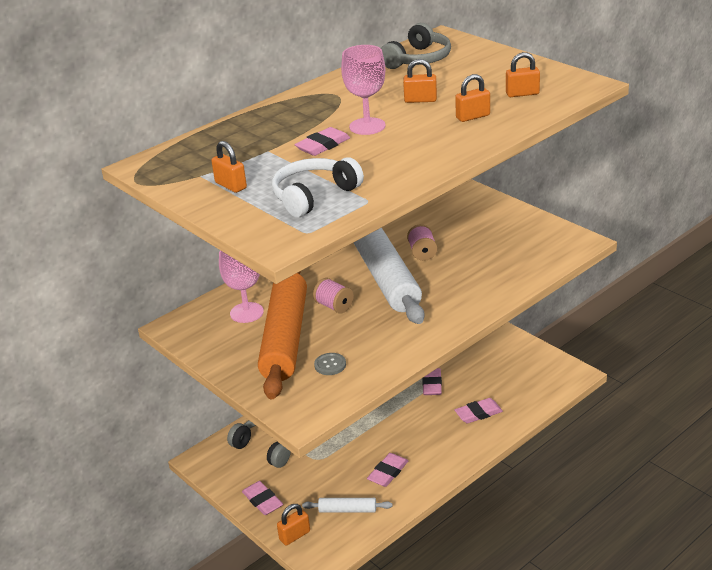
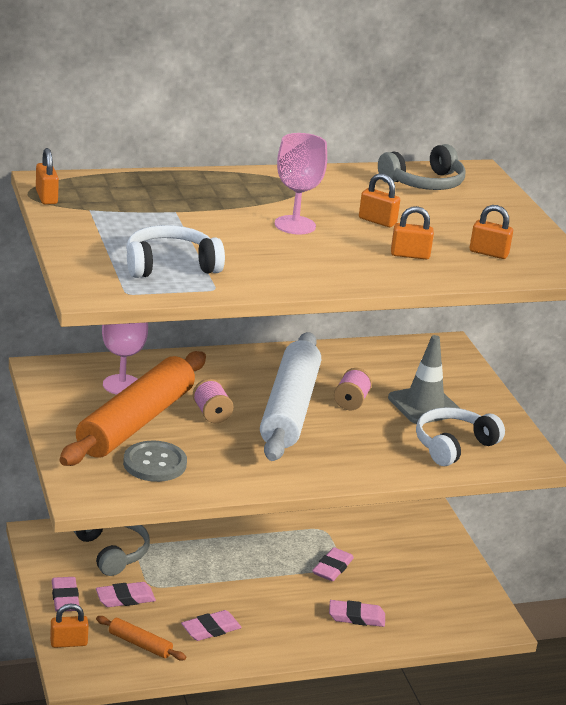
camera: 20 degrees right, 5 degrees down
(231, 185) = (106, 228): orange padlock -> orange padlock (46, 197)
(323, 145) = (232, 226): pink eraser -> pink eraser (125, 598)
(330, 365) = (154, 463): grey button -> grey button, size x1.74
(347, 510) = (140, 644): white rolling pin -> orange rolling pin
(473, 234) = (424, 405): none -> grey traffic cone
(521, 255) = (453, 445): none -> white headphones

